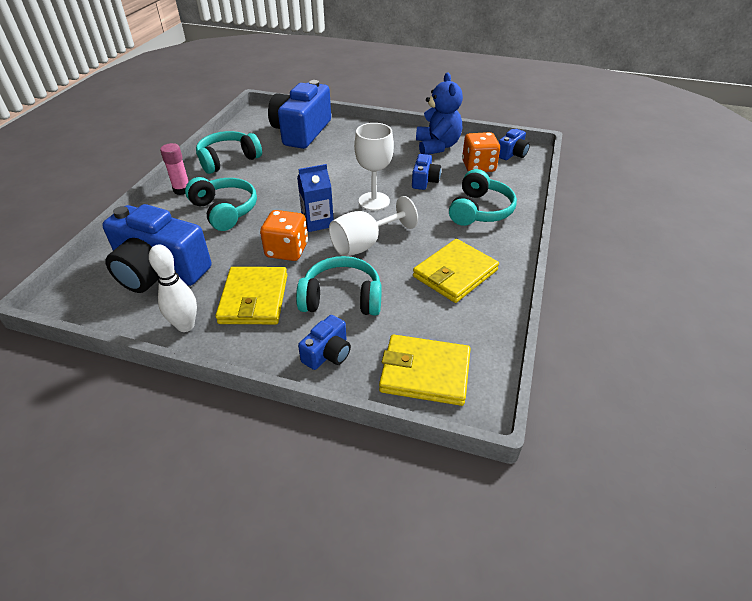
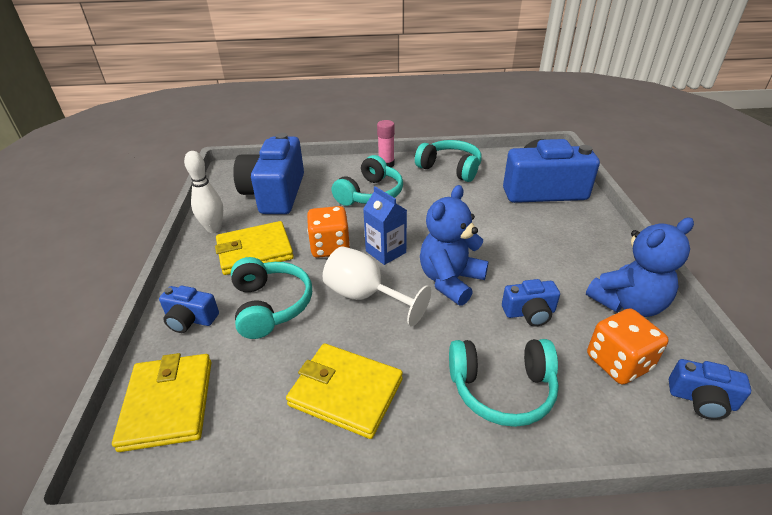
camera: 70 degrees right, 5 degrees down
(374, 201) = (450, 281): white goblet -> blue teddy bear

